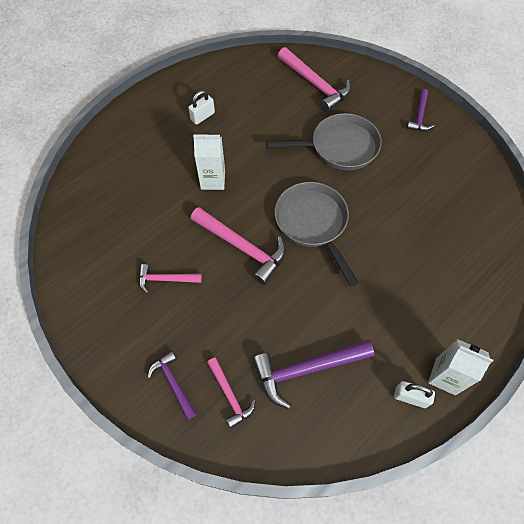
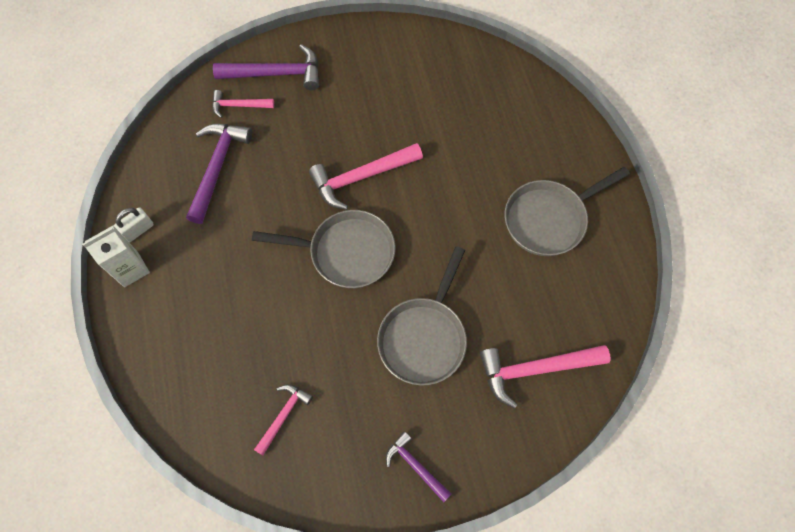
camera: 120 degrees right, 5 degrees up
(166, 279) = (369, 105): pink hammer -> pink hammer (283, 416)
(173, 383) = (275, 74): purple hammer -> purple hammer, size x1.73
(202, 116) = (549, 219): white padlock -> grey pan
(213, 180) = (455, 189): white carton -> none

